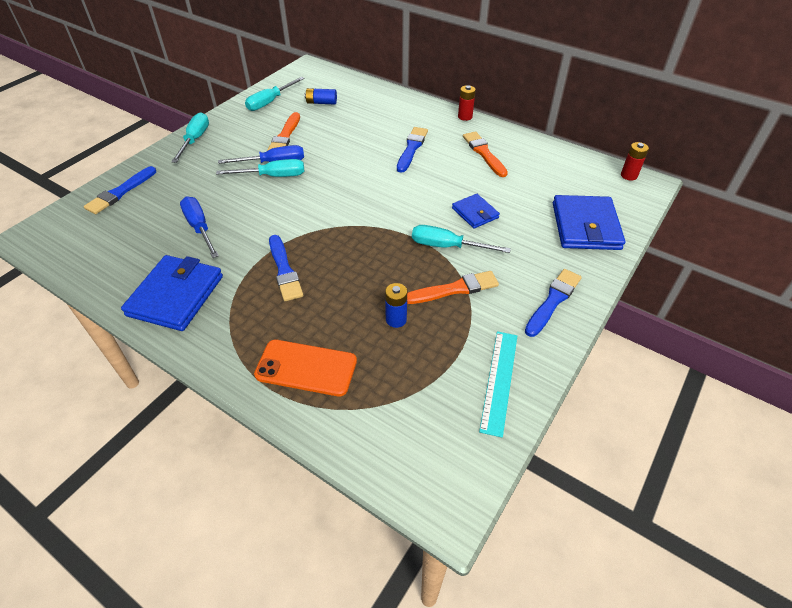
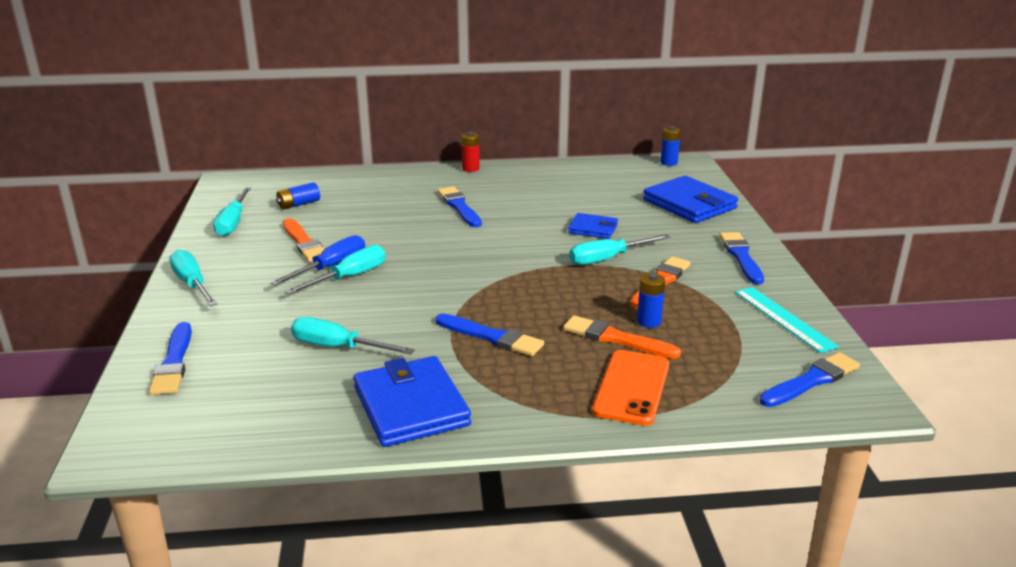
camera: 40 degrees left, 20 degrees down
(199, 228) = (338, 347): blue screwdriver -> turquoise screwdriver
(306, 368) = (631, 387): orange phone -> orange phone turned 45 degrees counterclockwise
(433, 452) = (811, 381): none -> blue brush
(484, 153) = (532, 188): orange brush -> orange brush (616, 339)
(629, 175) = (668, 163): red battery -> blue battery

